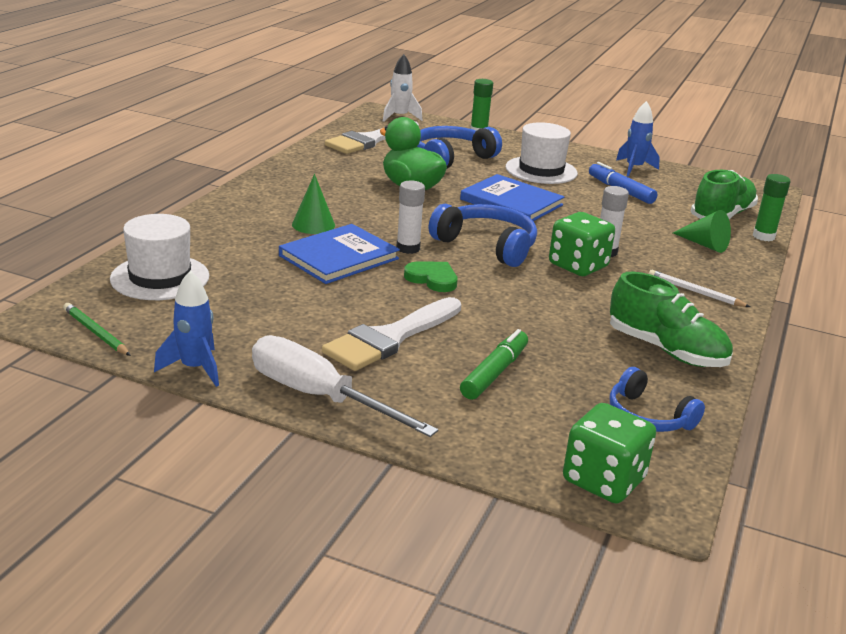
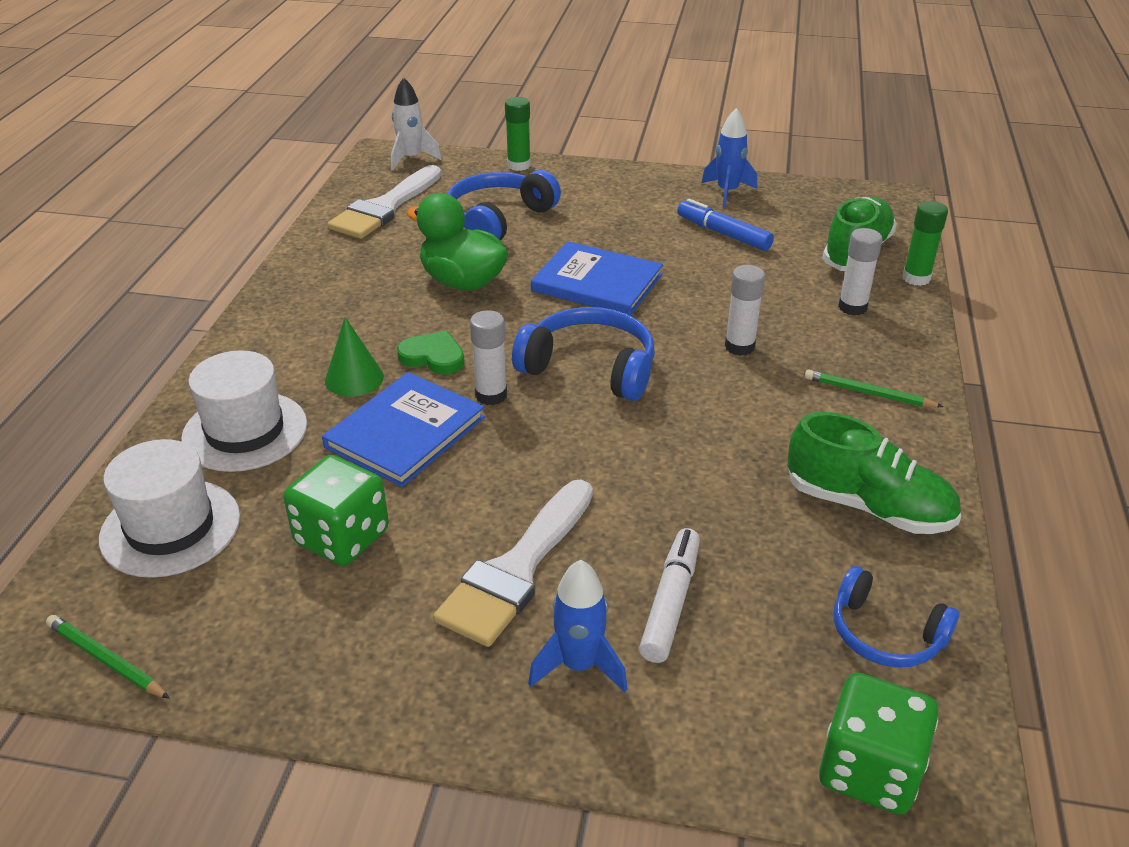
camera: 10 degrees left, 10 degrees up
(195, 368) = (267, 697): blue rocket -> blue rocket (579, 665)
(319, 397) = (455, 709): white screwdriver -> none
(432, 279) = (539, 445): green heart -> green heart (433, 357)
(494, 373) = (670, 603): green marker -> white marker
(541, 170) = (616, 218): white hat -> white hat (245, 431)
(578, 266) = (714, 379): green dice -> green dice (342, 537)
(695, 292) = (868, 393): white pencil -> green pencil
(704, 244) = (852, 307): green cone -> white glue stick

